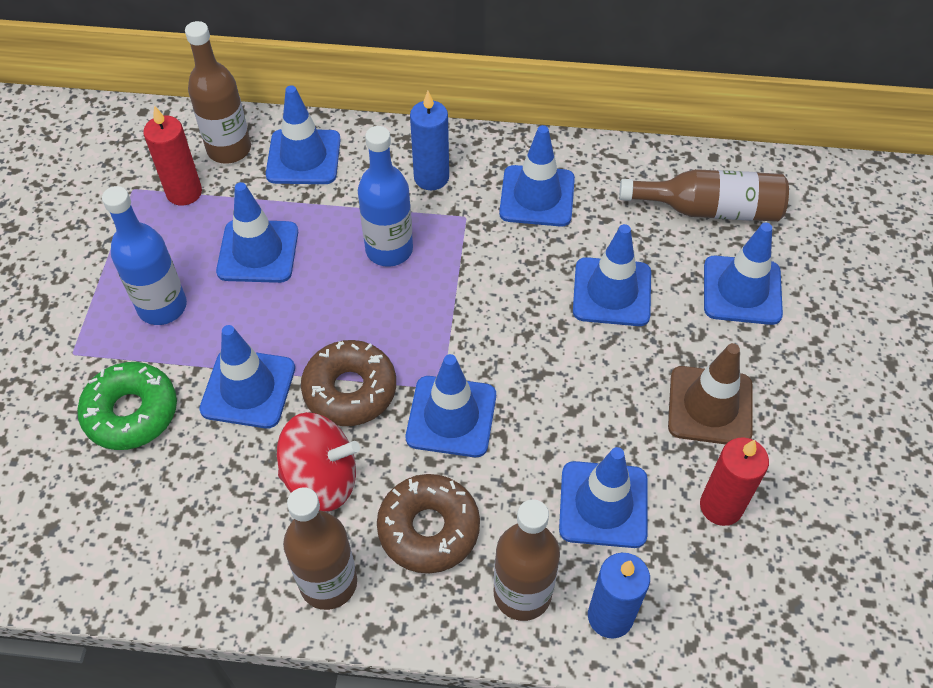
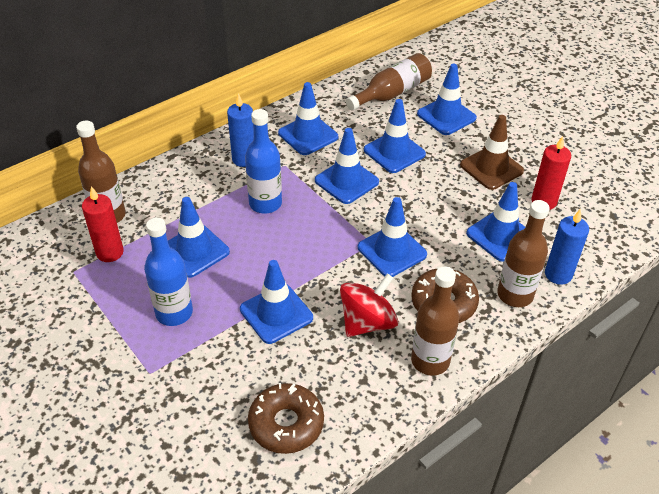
camera: 45 degrees left, 10 degrees down
(131, 412) = (226, 372): green donut -> none
(303, 157) = (160, 192): blue traffic cone -> blue traffic cone (346, 181)
(350, 390) = (329, 276): brown donut -> brown donut (286, 424)

